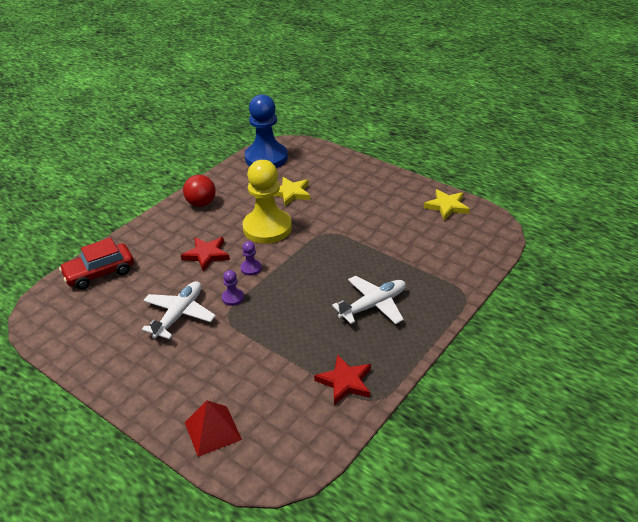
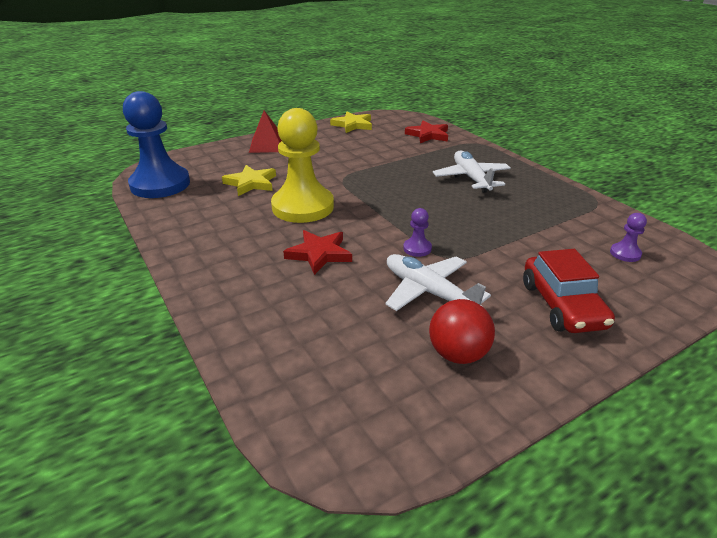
camera: 70 degrees left, 5 degrees down
(99, 273) = (283, 358): red car -> red car (562, 305)
(201, 203) = (202, 241): red ball -> red ball (458, 354)
(213, 430) = (641, 296): red pyramid -> red pyramid (267, 145)
(251, 268) = (370, 228): purple pawn -> purple pawn (625, 253)
(345, 382) = (573, 210): red star -> red star (428, 135)

